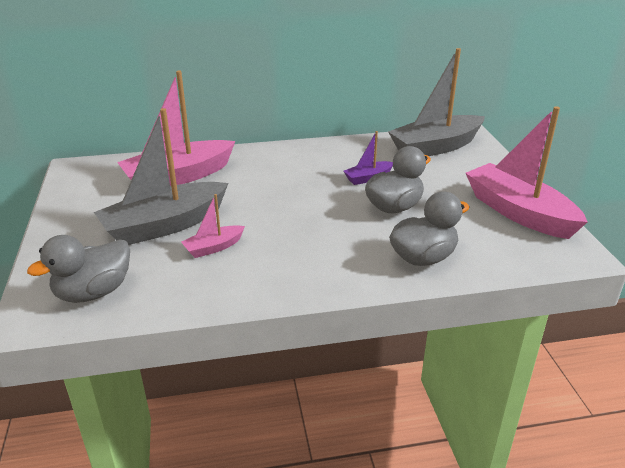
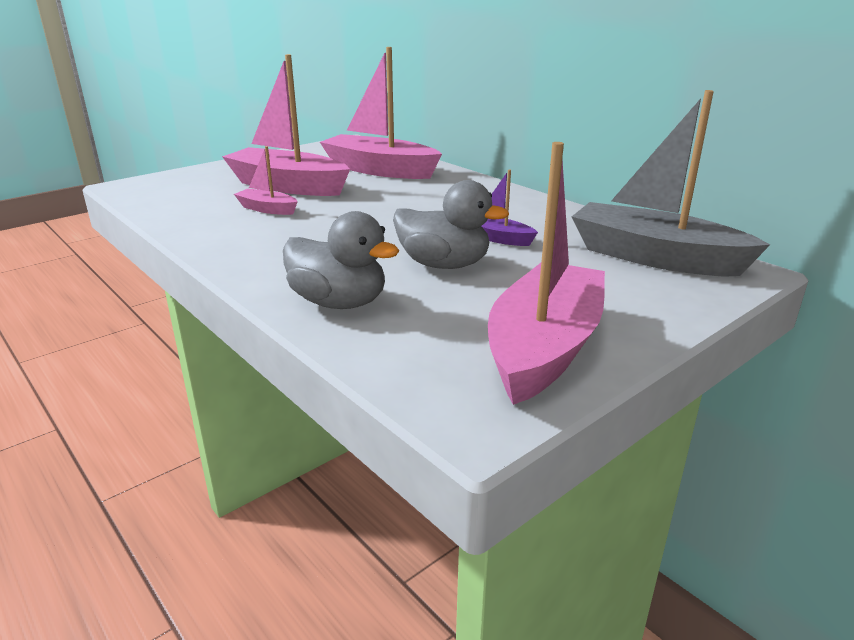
camera: 60 degrees right, 5 degrees down
(94, 292) = (167, 192): grey duck -> none
(164, 225) = (288, 186): grey boat -> pink boat

